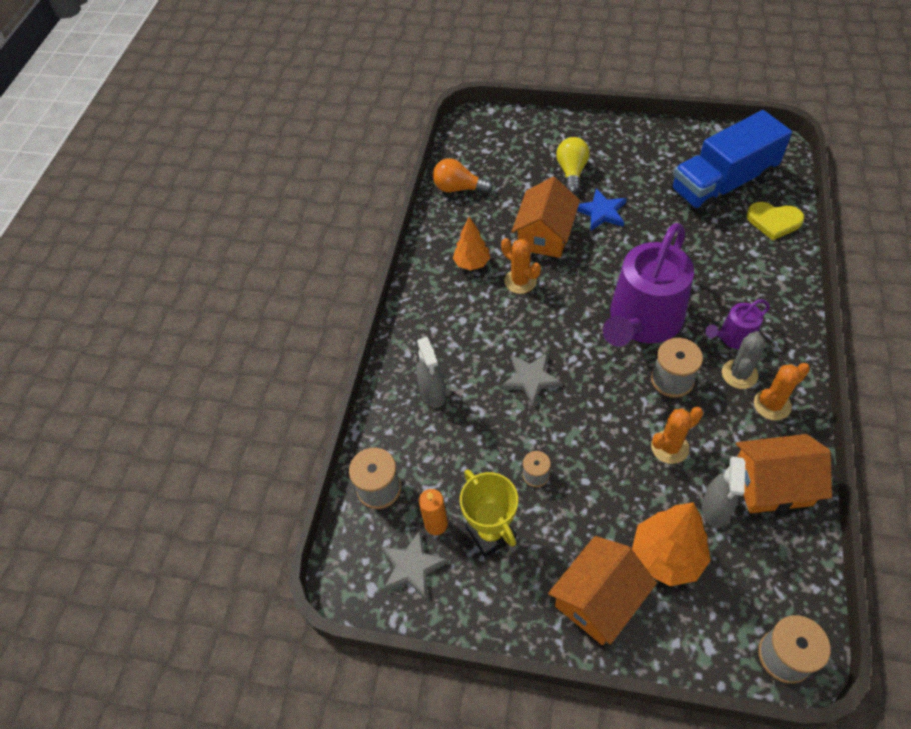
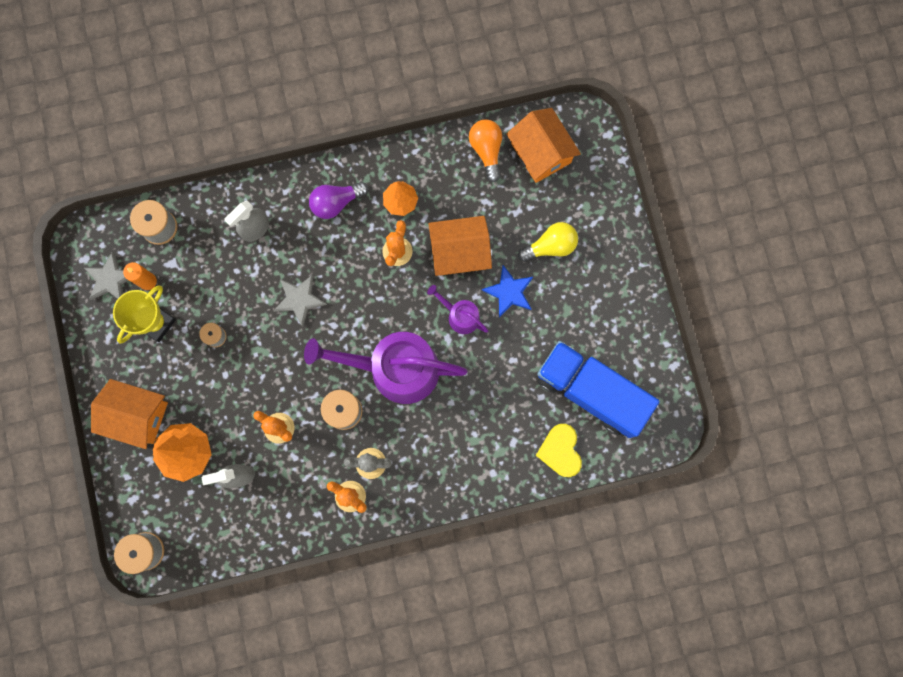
camera: 60 degrees right, 25 degrees up
(444, 314) = (336, 202): none -> purple light bulb
(733, 337) = (408, 449): purple watering can -> purple watering can (460, 316)
(772, 484) = (276, 512): orange house -> orange house (541, 152)

